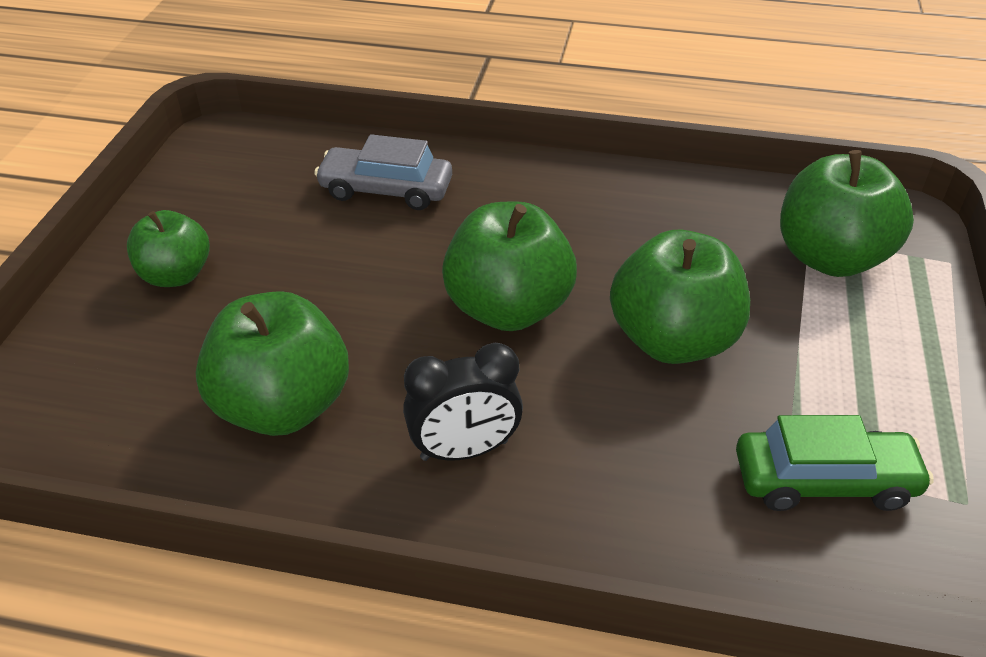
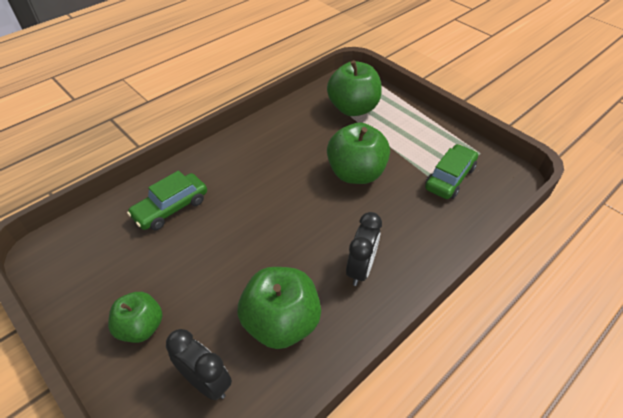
camera: 55 degrees left, 5 degrees up
(135, 380) = (206, 382): none -> black clock
(386, 190) = (171, 208): grey car -> green car
(508, 308) = (294, 210): green apple -> none

